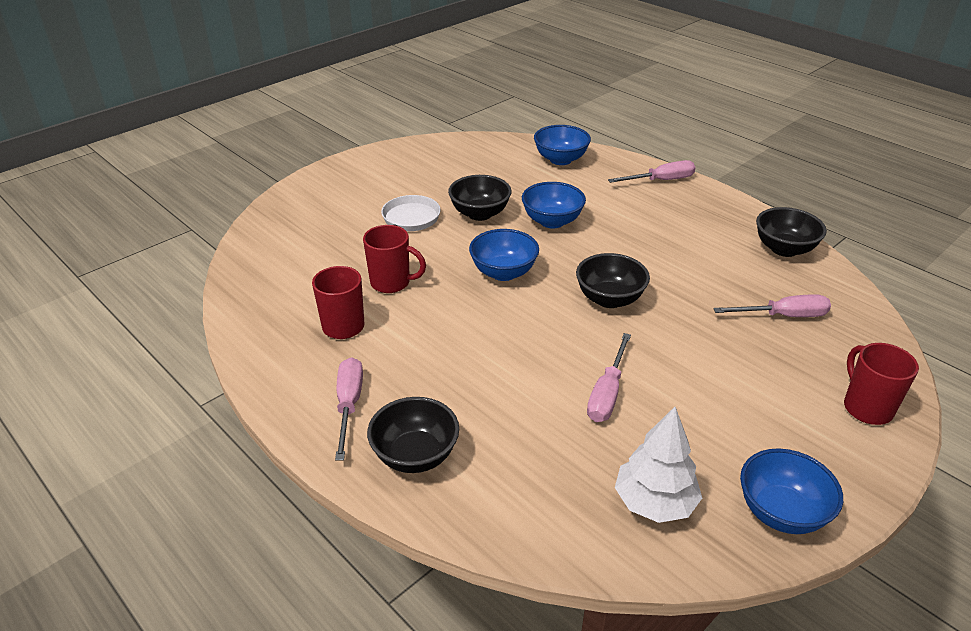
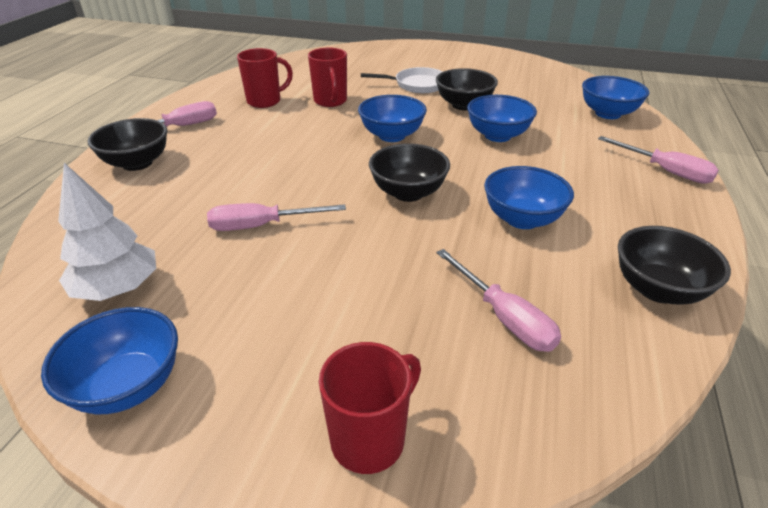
camera: 60 degrees right, 0 degrees up
(681, 263) = (522, 219): none -> blue bowl

